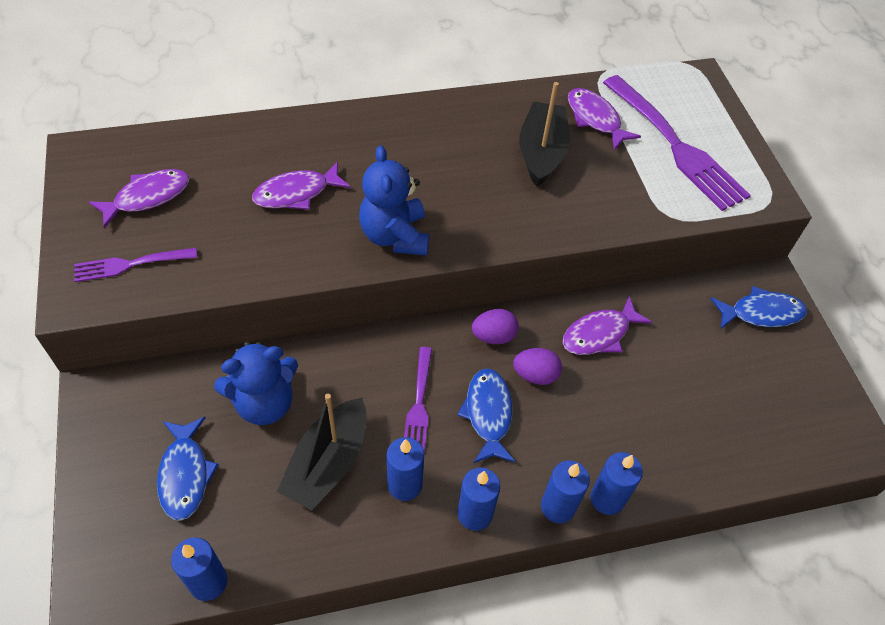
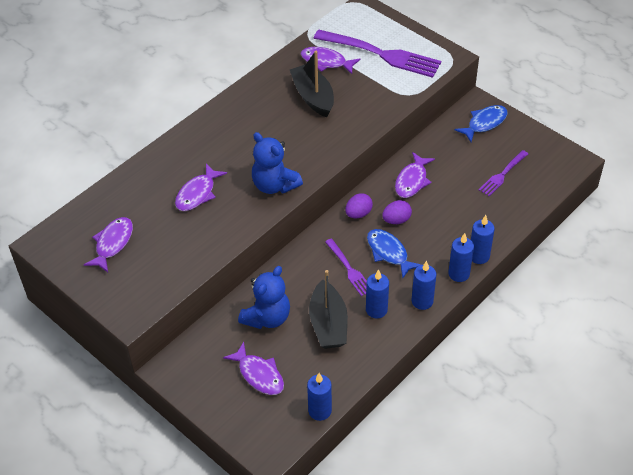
camera: 30 degrees left, 5 degrees down
(131, 264) = (142, 282): purple fork -> purple fork (502, 174)
(185, 474) = (259, 374): blue fish -> purple fish

